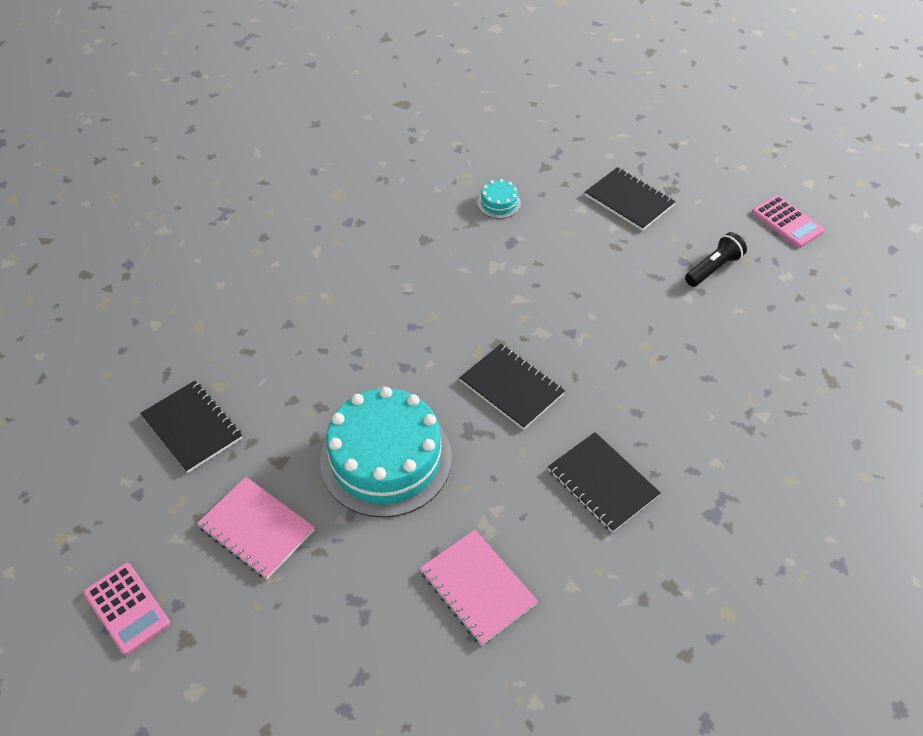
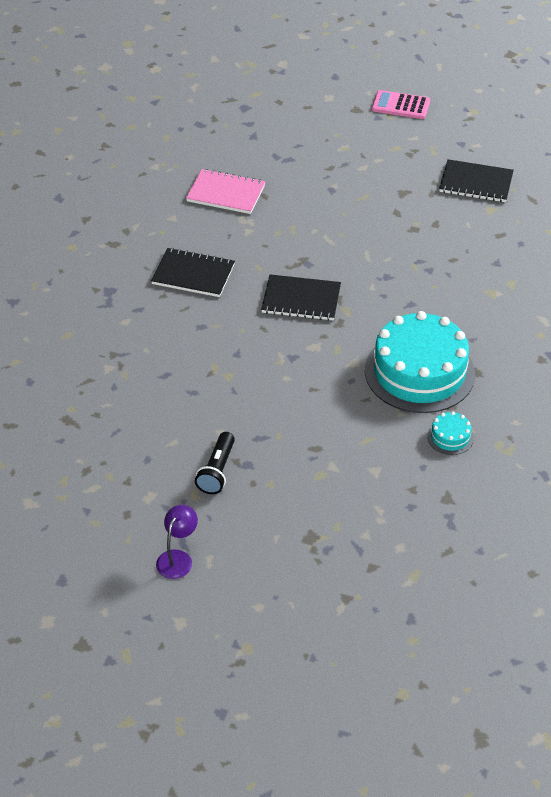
camera: 145 degrees right, 5 degrees down
(256, 528) = (376, 160): pink notebook -> none
(386, 459) = (341, 223): turquoise cake -> turquoise cake (419, 372)
(629, 200) = (340, 502): black notebook -> none
(787, 222) = (178, 558): pink calculator -> purple lamp

